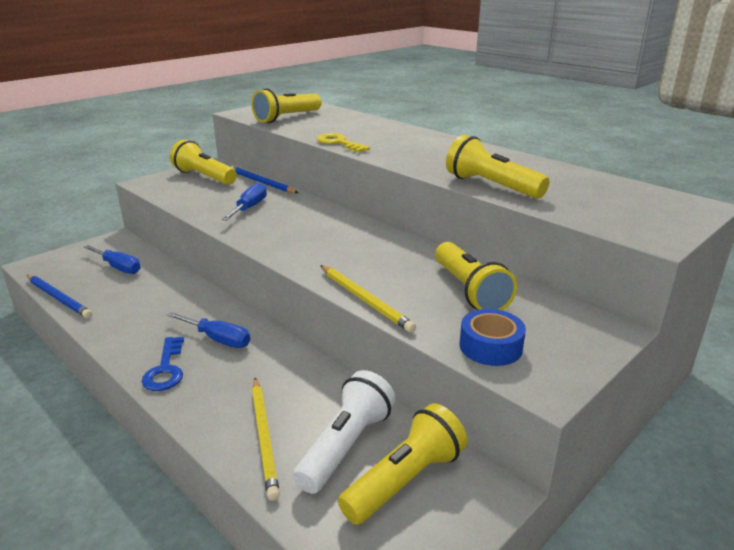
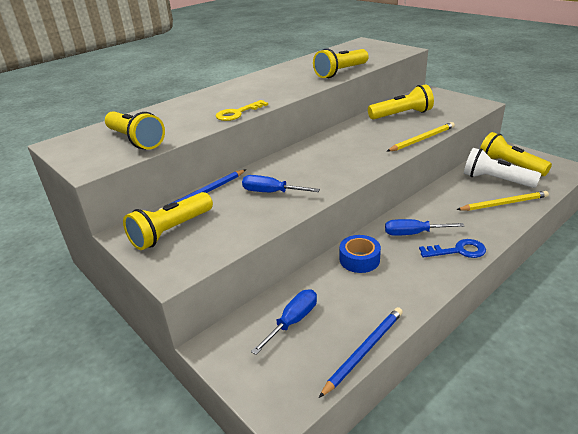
camera: 85 degrees left, 5 degrees up
(218, 339) = (413, 233): blue screwdriver -> blue screwdriver turned 120 degrees counterclockwise
(490, 346) = (455, 112): blue tape -> blue tape (359, 259)

